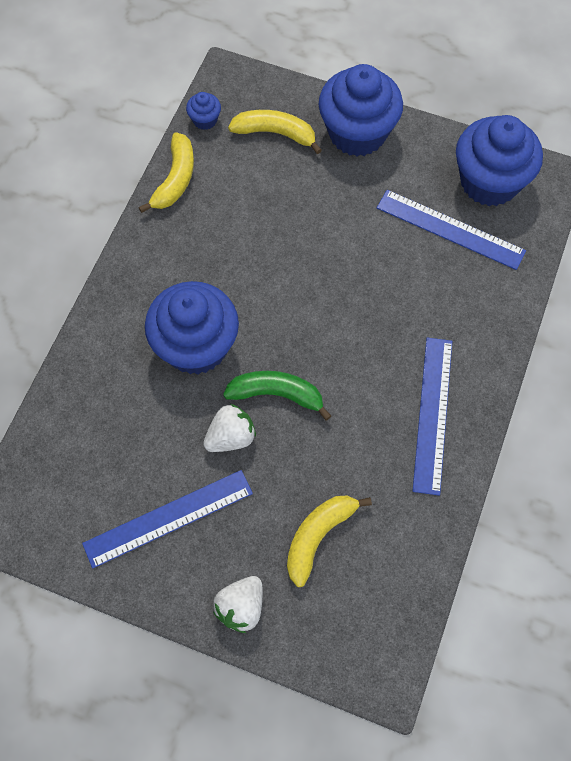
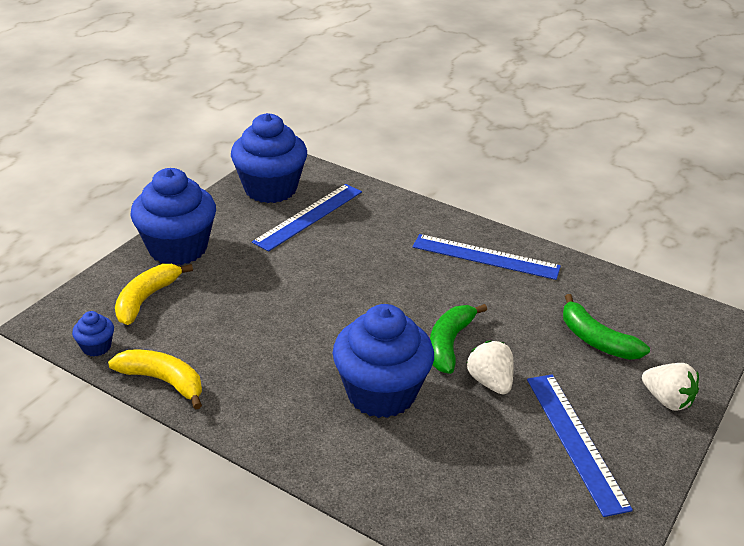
camera: 80 degrees left, 30 degrees down
(318, 536) = (596, 340): yellow banana -> green banana

